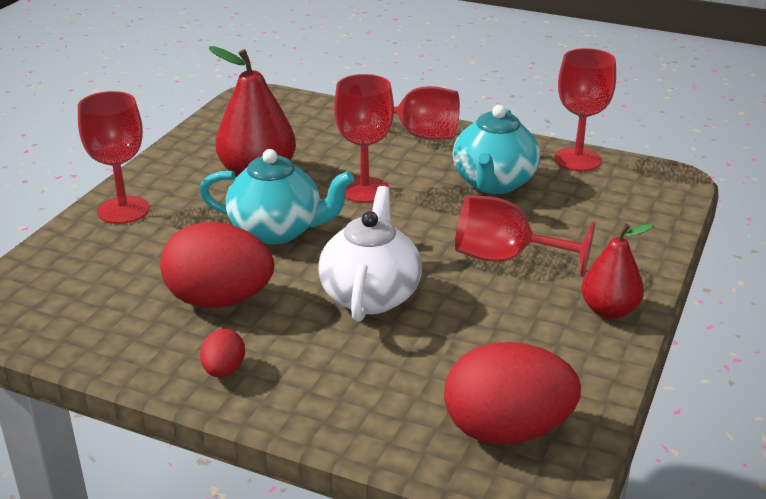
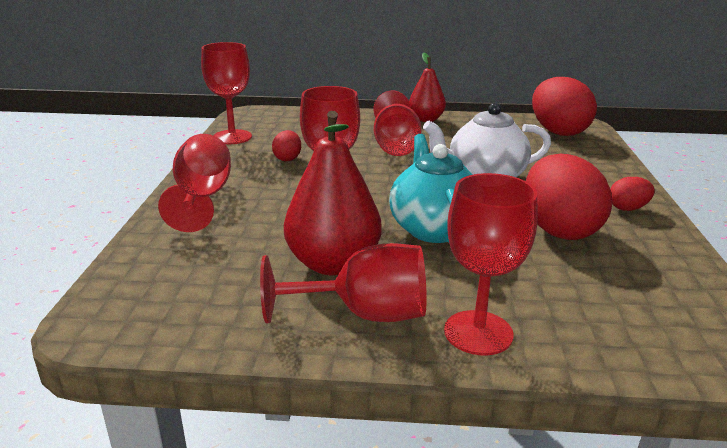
camera: 110 degrees left, 5 degrees down
(183, 175) = (364, 314): none -> red goblet
(494, 183) = (287, 159): turquoise teapot -> red egg

